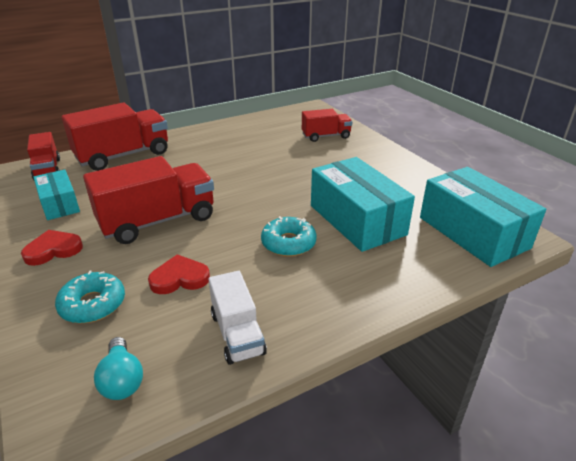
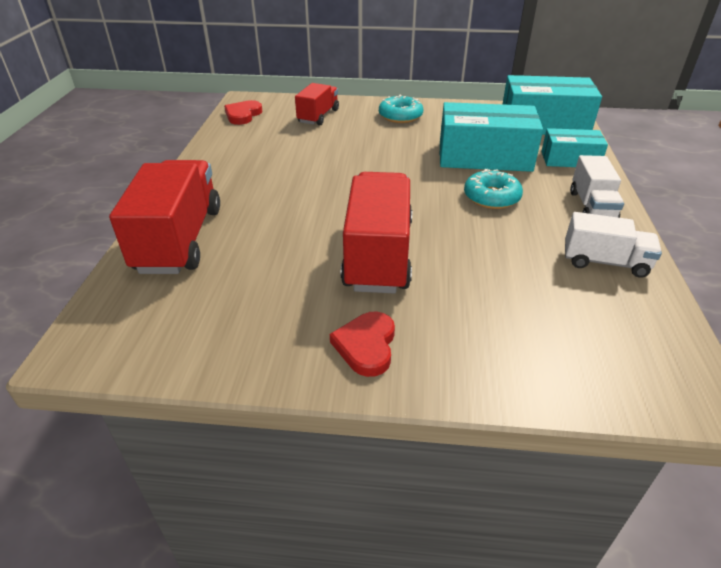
camera: 55 degrees left, 5 degrees up
(47, 169) = (124, 312): red truck -> none
(60, 204) = (251, 319): turquoise box -> turquoise box (570, 159)
(93, 304) = (506, 336): turquoise donut -> turquoise donut (400, 116)
(122, 380) = (636, 341): turquoise light bulb -> none
(179, 278) = (500, 269): red heart -> red heart (243, 115)
(333, 303) = (591, 206): none -> white truck

